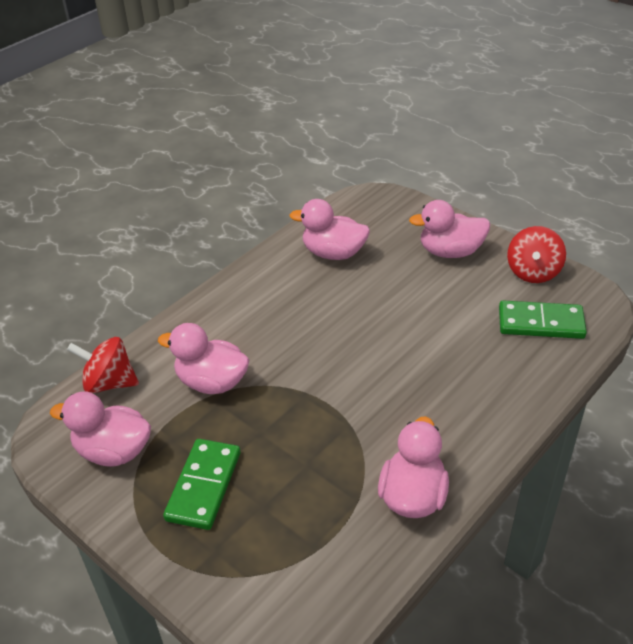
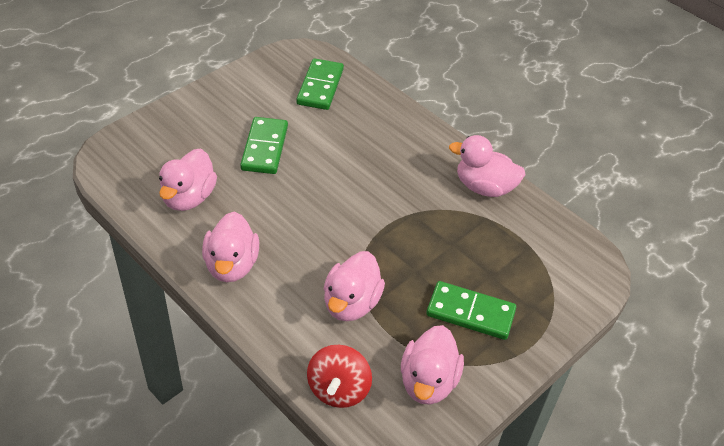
camera: 90 degrees left, 5 degrees up
(419, 292) = (264, 148): none -> green domino
(450, 252) = (215, 119): pink duck -> pink duck (231, 265)
(533, 272) = (258, 77): red spinning top -> none

